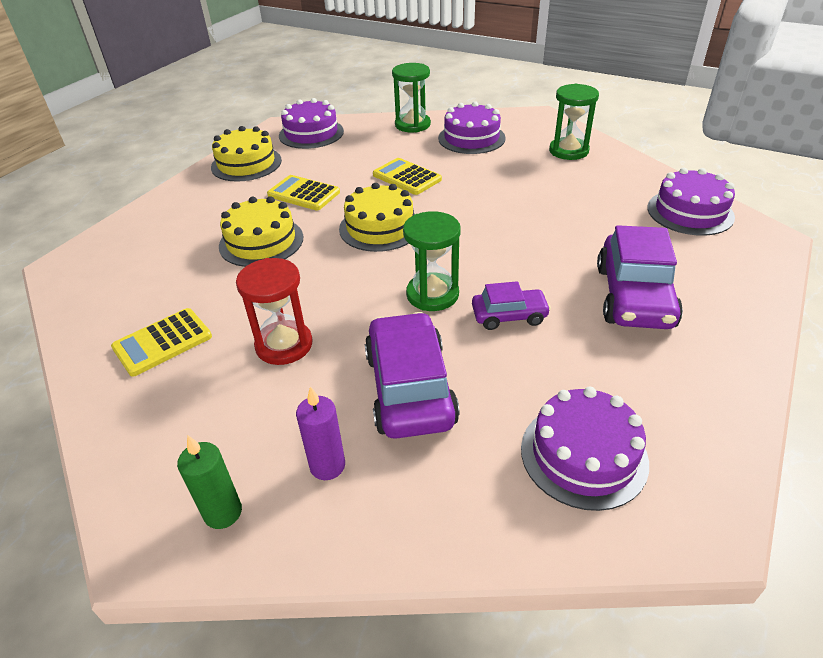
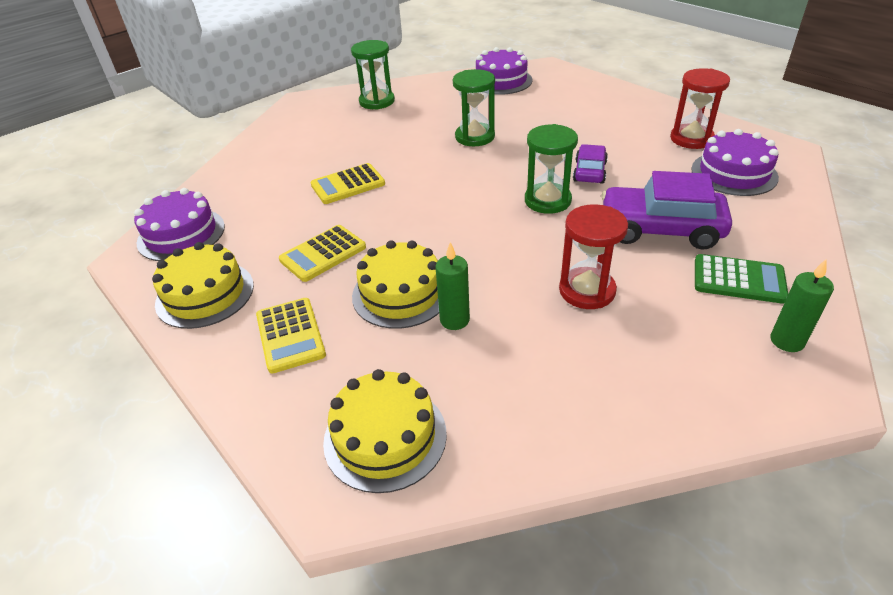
camera: 70 degrees left, 0 degrees up
(162, 342) = (553, 380): yellow calculator -> yellow calculator (290, 335)
(232, 275) = (454, 320): none -> green candle
(327, 466) = (738, 280): purple candle -> green calculator
(380, 227) = (428, 212): yellow cake -> yellow cake (385, 437)
(412, 125) = (241, 165): green hourglass -> green hourglass (475, 137)
(471, 138) = (307, 139): purple cake -> none
(634, 296) = (587, 122): purple car -> none
(659, 402) = (691, 139): none -> red hourglass

